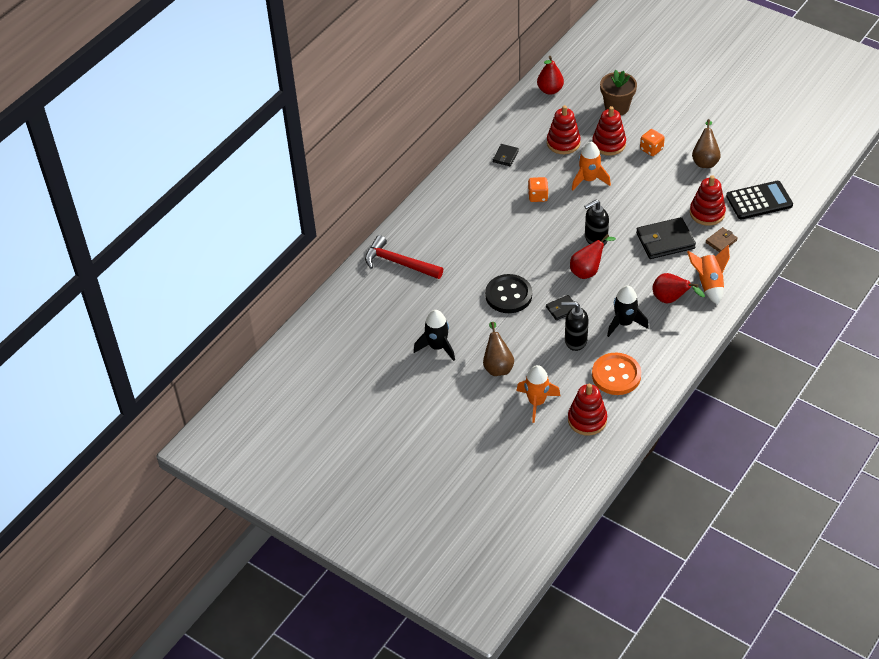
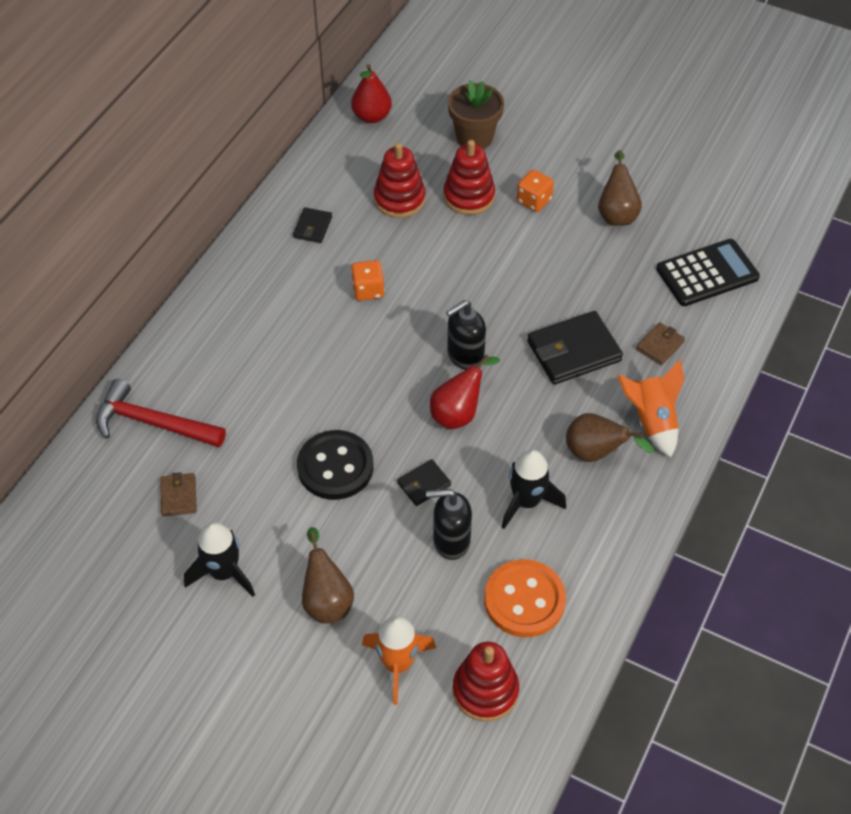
camera: 10 degrees left, 5 degrees up
(412, 304) = (178, 496): none -> brown wallet
(589, 180) = (444, 257): orange rocket -> none
(671, 300) = (596, 453): red pear -> brown pear
(707, 213) = (631, 299): red stacking toy -> none

